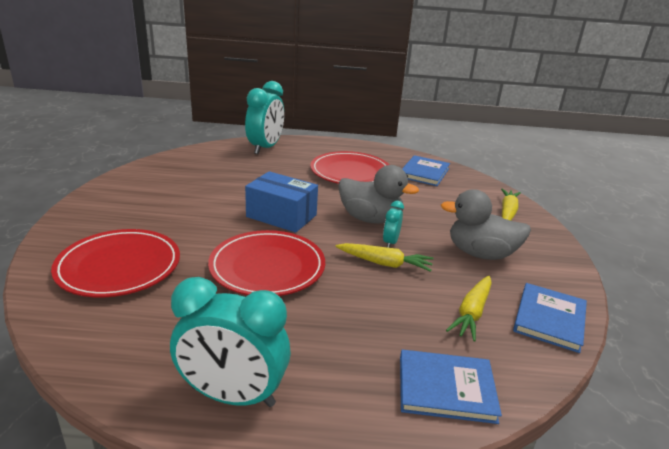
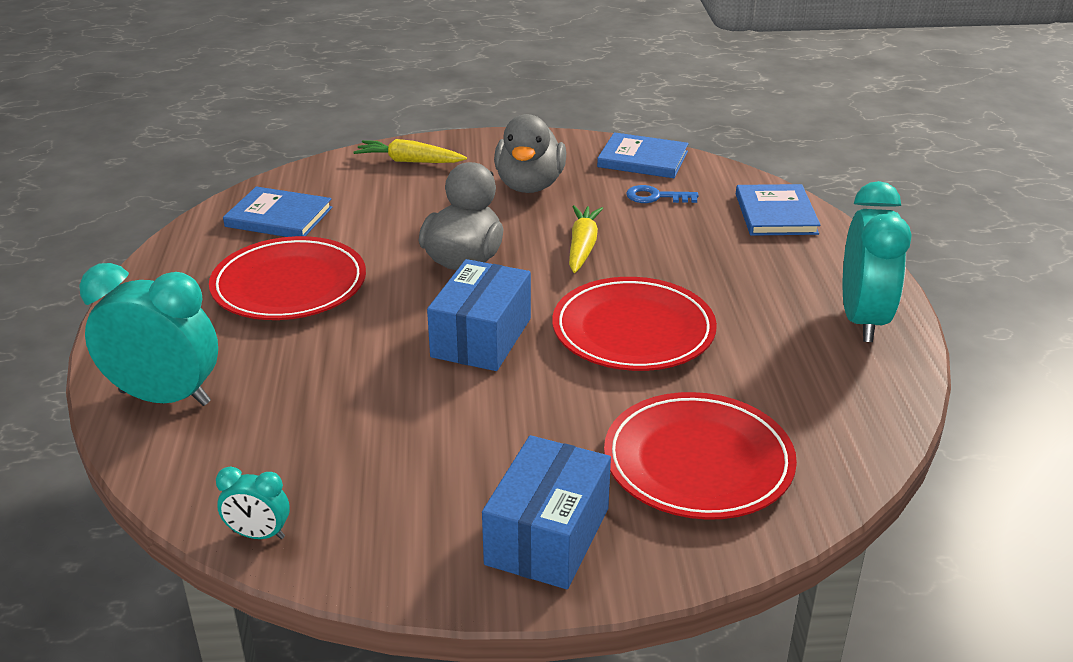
camera: 95 degrees left, 5 degrees up
(104, 215) = (548, 536): none -> blue box
(390, 242) = (527, 243): turquoise clock -> turquoise clock (258, 535)
(472, 313) = (655, 197): yellow carrot -> blue key

